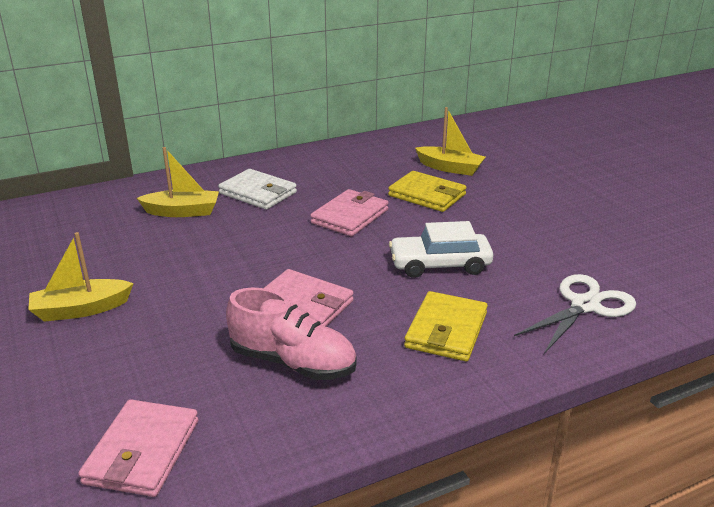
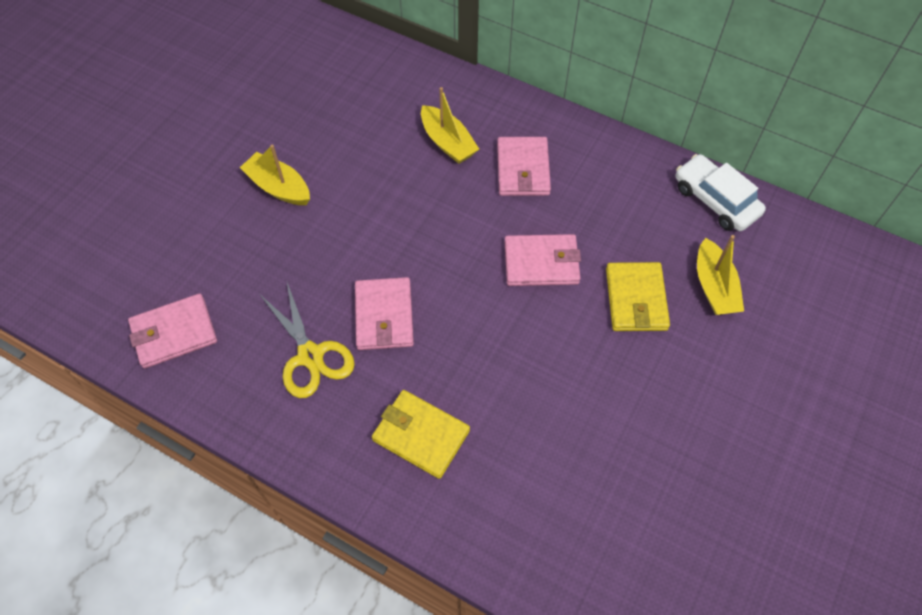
camera: 55 degrees right, 30 degrees up
(258, 193) = (523, 169): white wallet -> pink wallet
(292, 362) = (310, 356): pink shoe -> yellow scissors
(440, 265) = (516, 378): white car -> white car (715, 200)
(446, 330) = (421, 435): yellow wallet -> yellow wallet turned 45 degrees clockwise
(585, 306) = (538, 528): white scissors -> none

